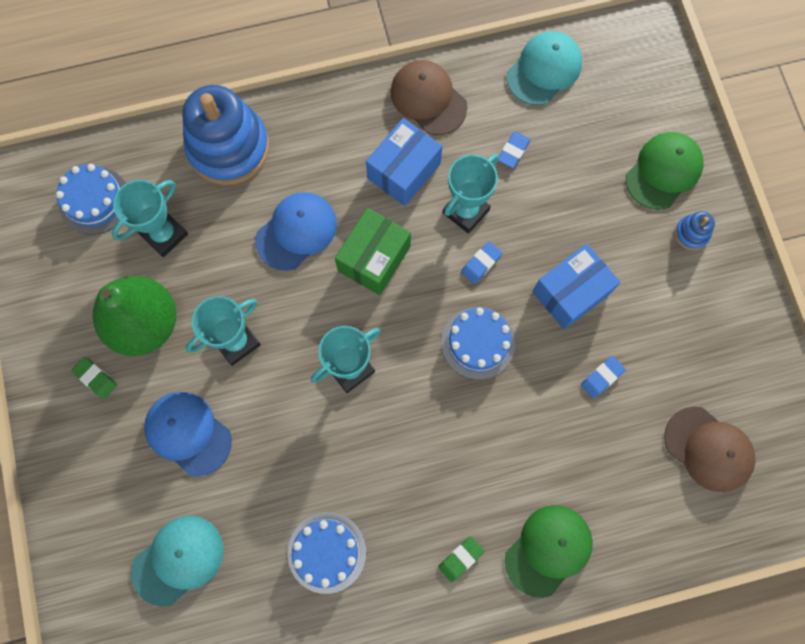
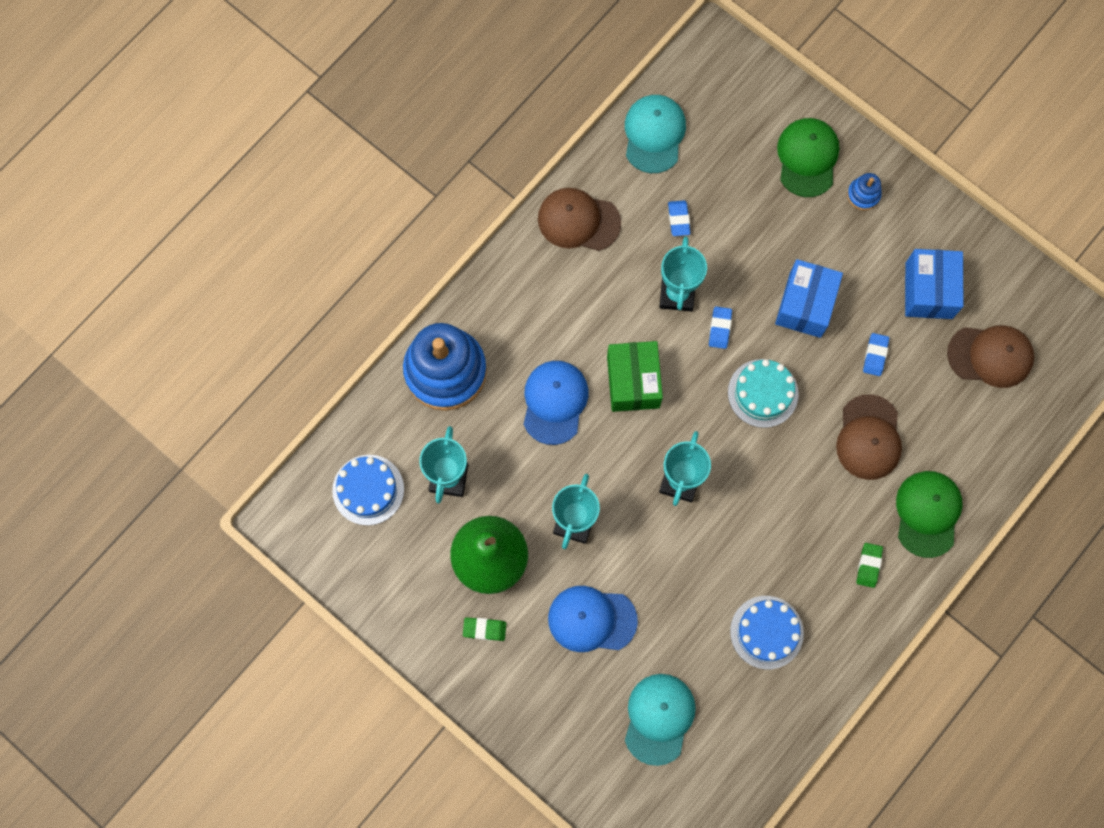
camera: 35 degrees left, 0 degrees up
(404, 171) = (603, 294): blue box -> blue box (928, 290)
(478, 343) = (763, 393): blue cake -> turquoise cake
(544, 445) = (869, 437): none -> brown cap

